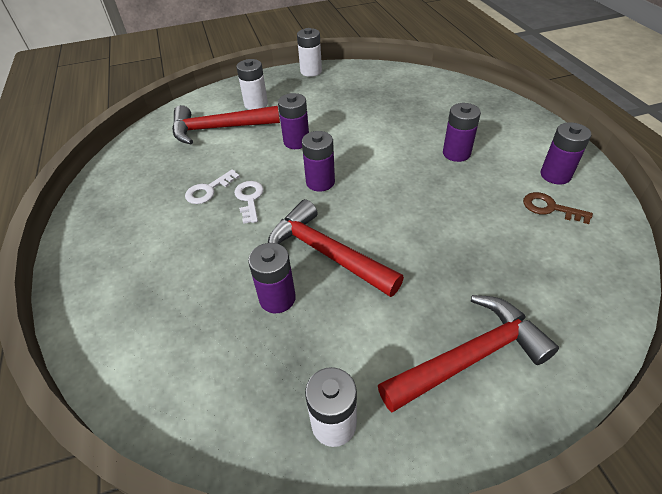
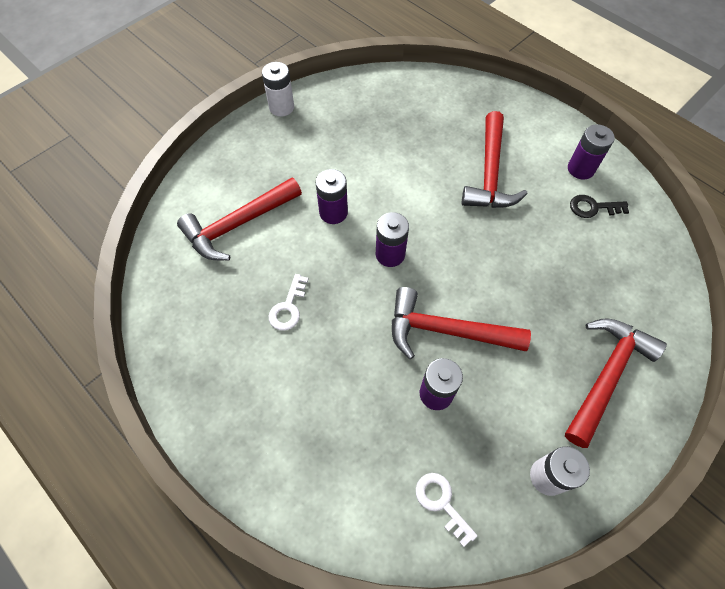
camera: 30 degrees left, 15 degrees up
(249, 199) = (337, 301): white key -> white key (441, 503)
(256, 104) = (254, 176): white battery -> none
(456, 153) = (489, 173): purple battery -> red hammer
(550, 208) = (593, 207): brown key -> black key

